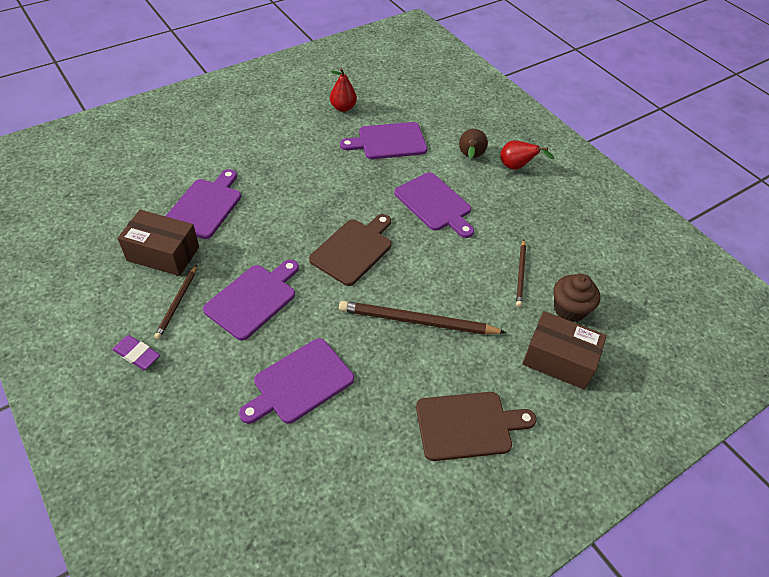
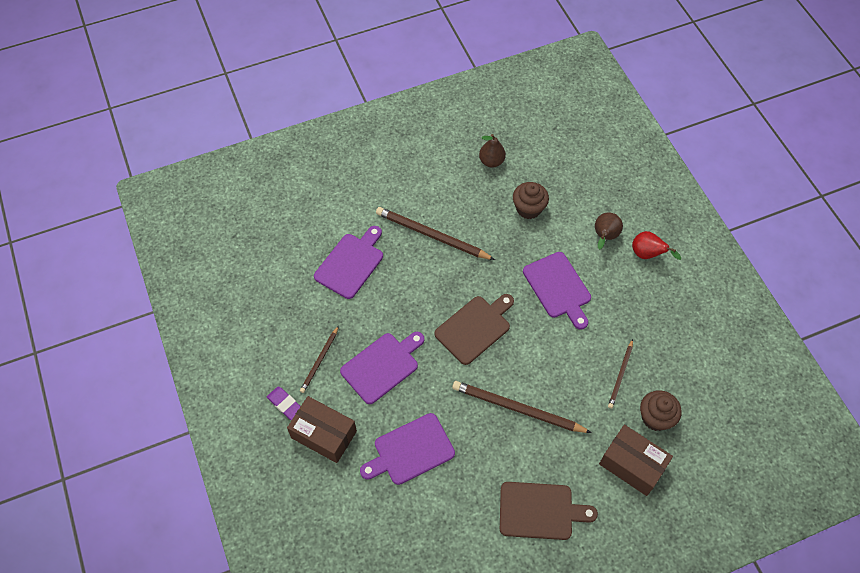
camera: 15 degrees right, 10 degrees up
(163, 253) = (311, 309): brown box -> brown box (324, 434)
(292, 173) = (432, 235): none -> brown pencil
(343, 108) = (491, 161): red pear -> brown pear
(388, 141) = (528, 209): purple cutting board -> brown cupcake

